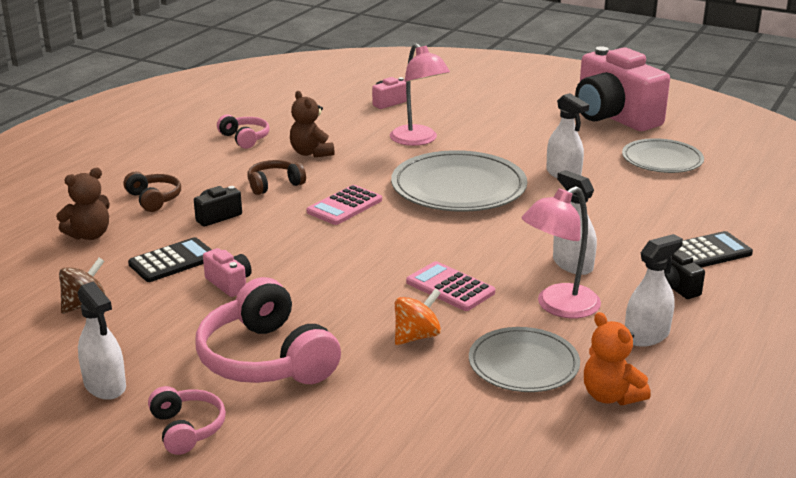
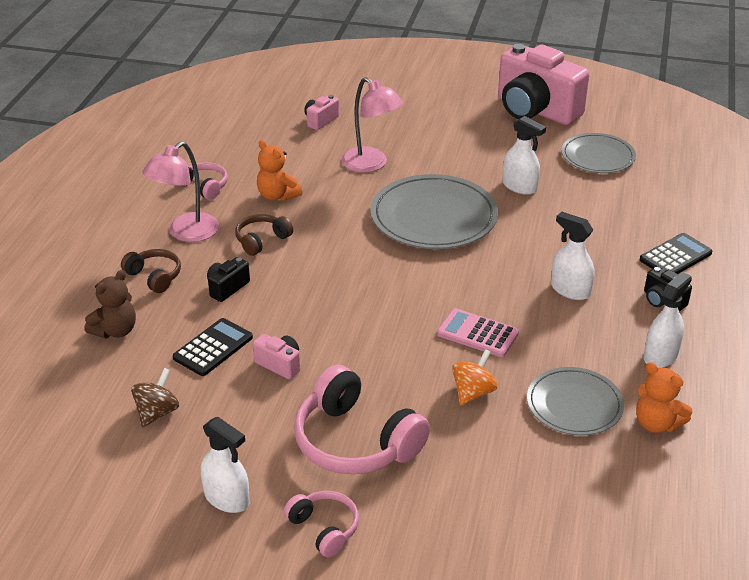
camera: 15 degrees left, 10 degrees up
(311, 153) = (277, 195): brown teddy bear -> orange teddy bear
(344, 206) = (340, 256): pink calculator -> none
(558, 307) = (577, 338): pink lamp -> pink lamp (186, 233)

